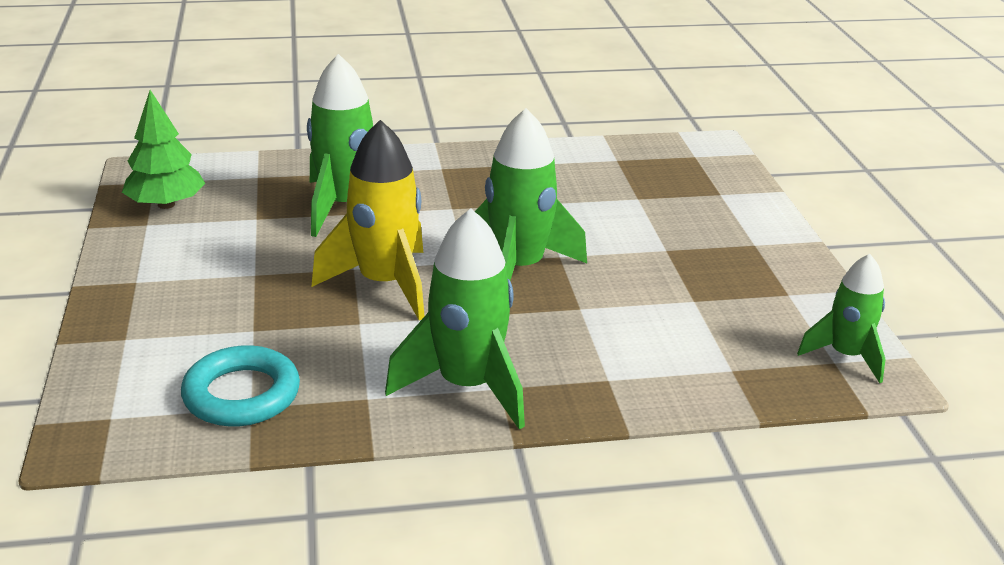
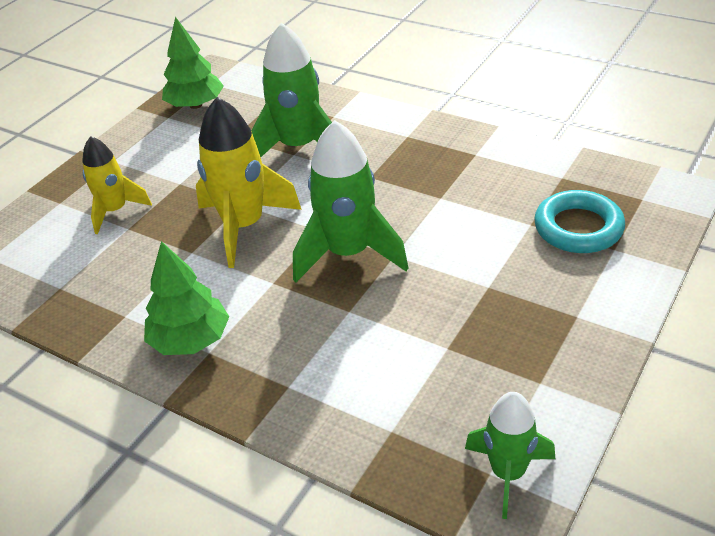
camera: 45 degrees right, 10 degrees up
(213, 321) = (115, 211): none -> yellow rocket
(241, 394) = (65, 276): turquoise ring -> turquoise ring (578, 228)
(467, 386) = (190, 340): green rocket -> green tree

